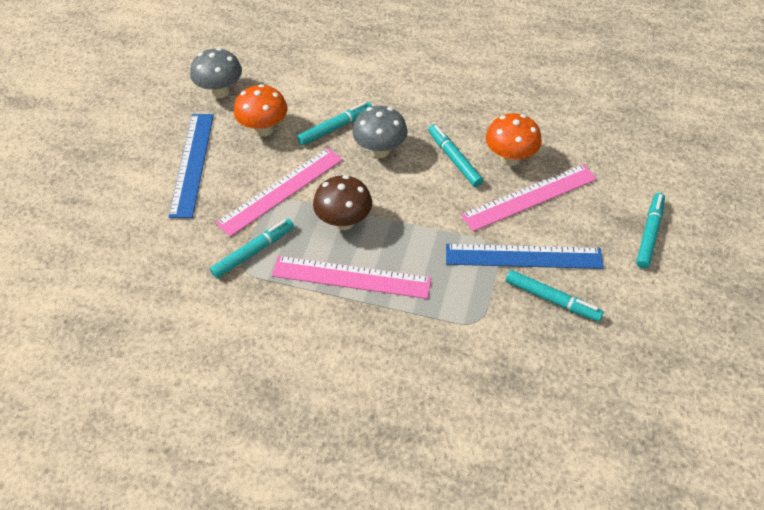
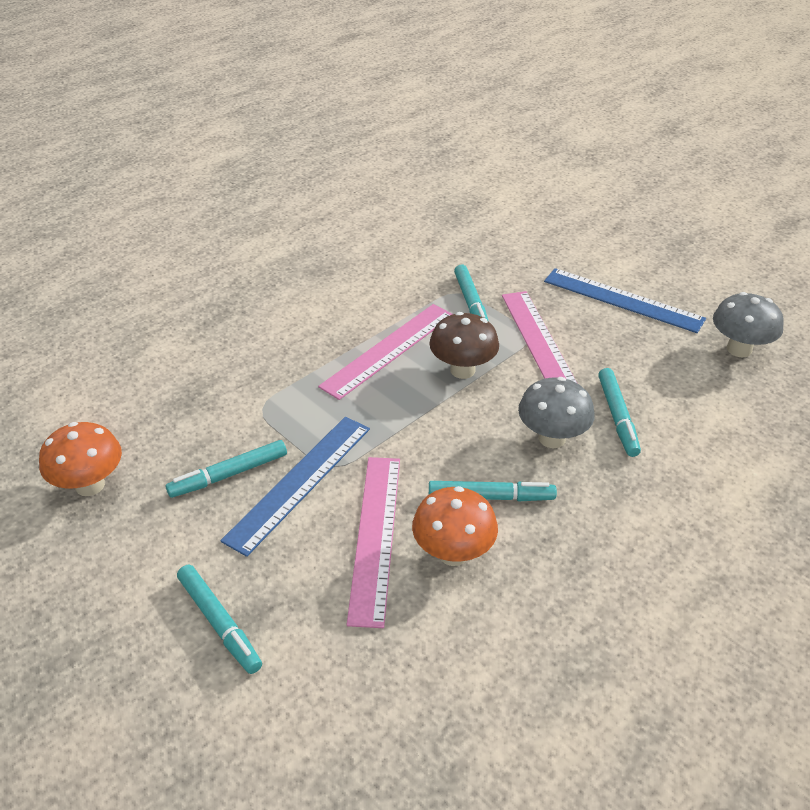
camera: 120 degrees right, 10 degrees down
(264, 129) = (649, 361): orange mushroom -> orange mushroom (90, 485)

